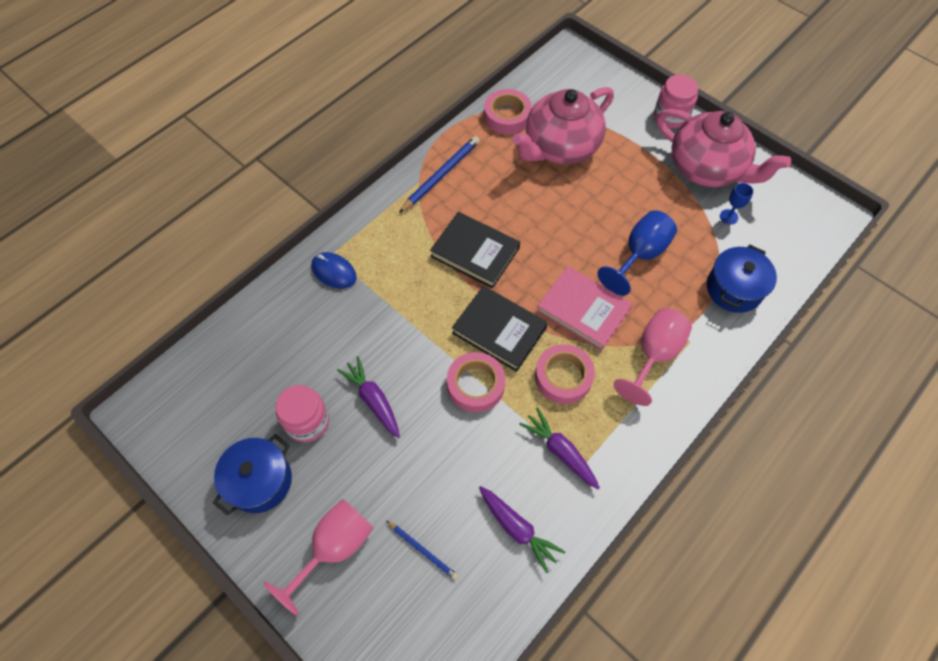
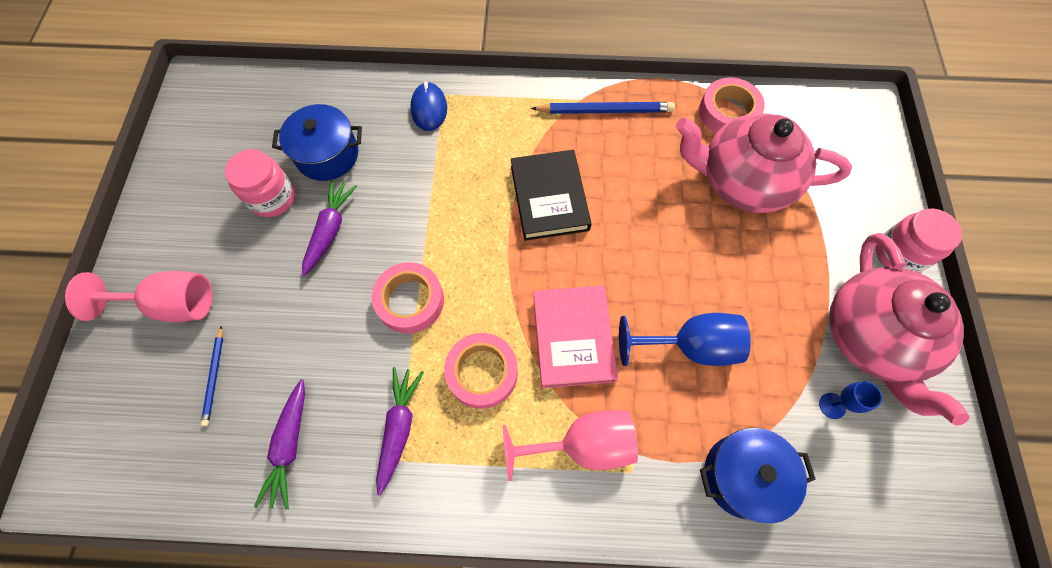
camera: 50 degrees right, 5 degrees up
(260, 481) = (195, 205): blue pot -> blue pot (327, 155)
(499, 330) = (484, 279): black book -> none

